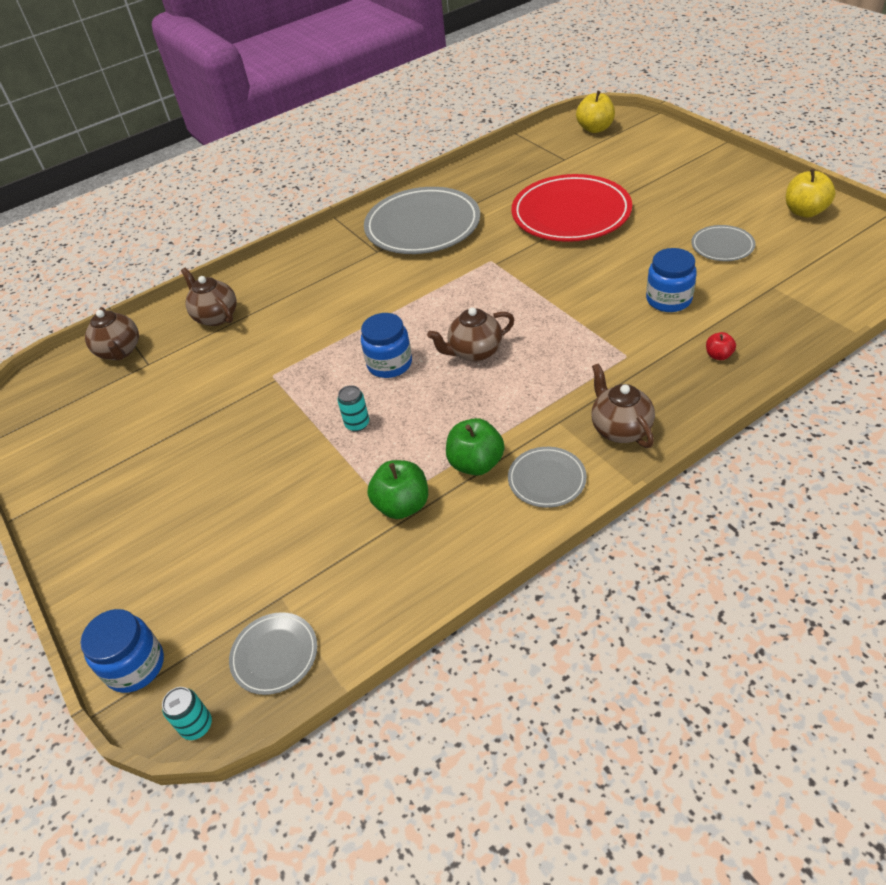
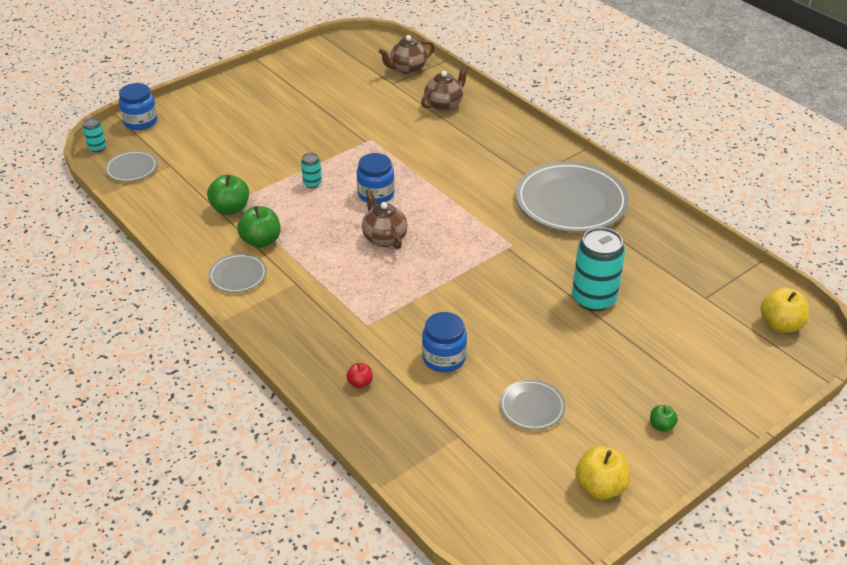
camera: 80 degrees right, 5 degrees down
(571, 213) = (594, 299): red plate -> turquoise can
(620, 429) = (281, 316): brown teapot -> none
(725, 183) = (661, 425): none -> green apple

